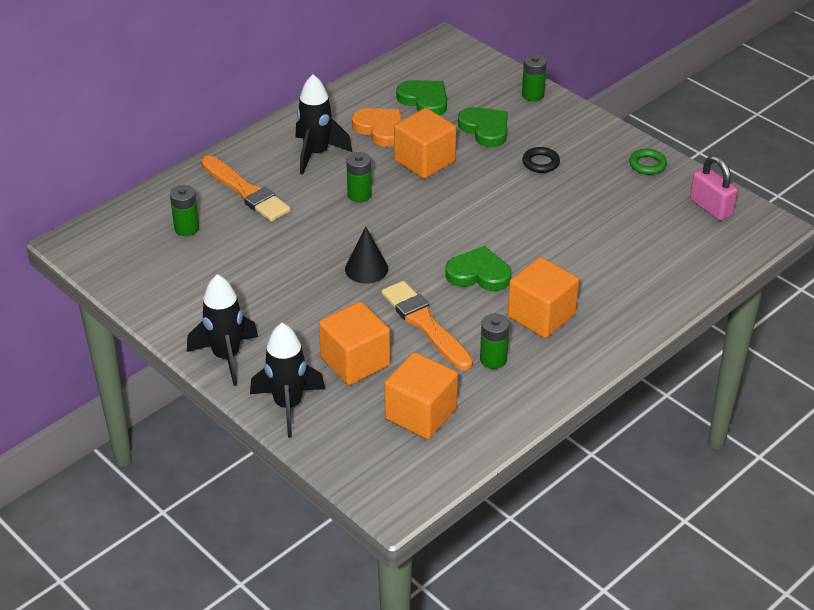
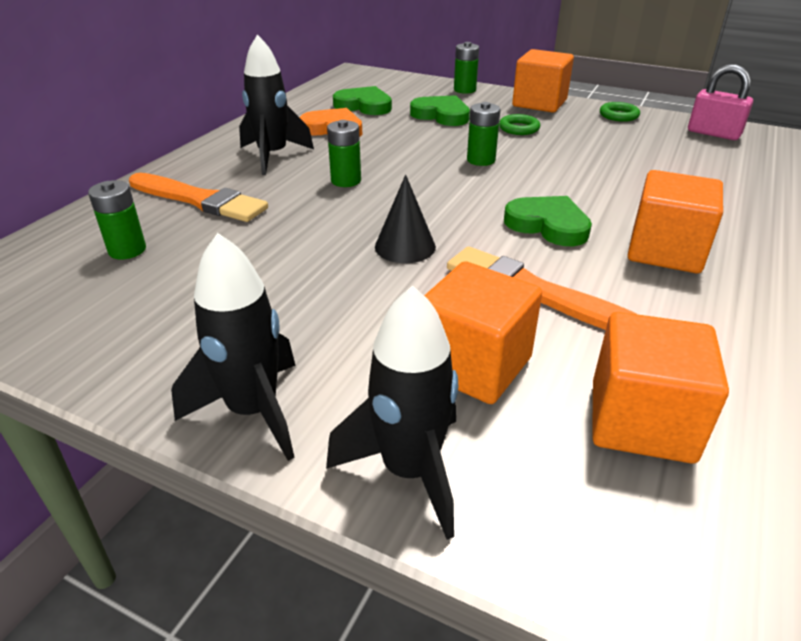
camera: 20 degrees left, 5 degrees down
(424, 161) = (399, 144): orange cube -> orange cube (539, 103)
(478, 274) = (548, 225): green heart -> green heart turned 45 degrees clockwise
(493, 359) = (663, 314): green battery -> green battery (481, 160)
(540, 163) = (519, 128): black ring -> green ring

